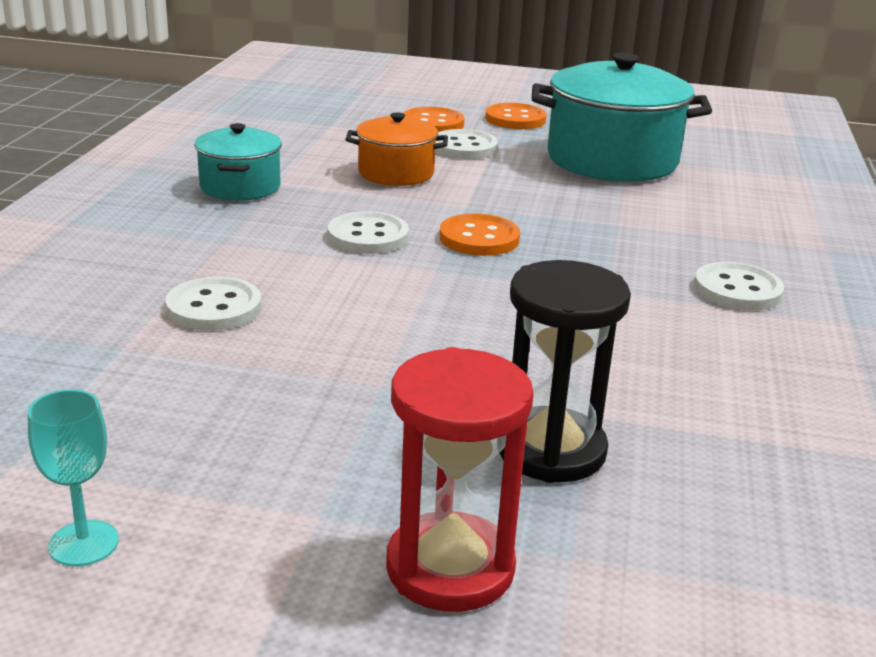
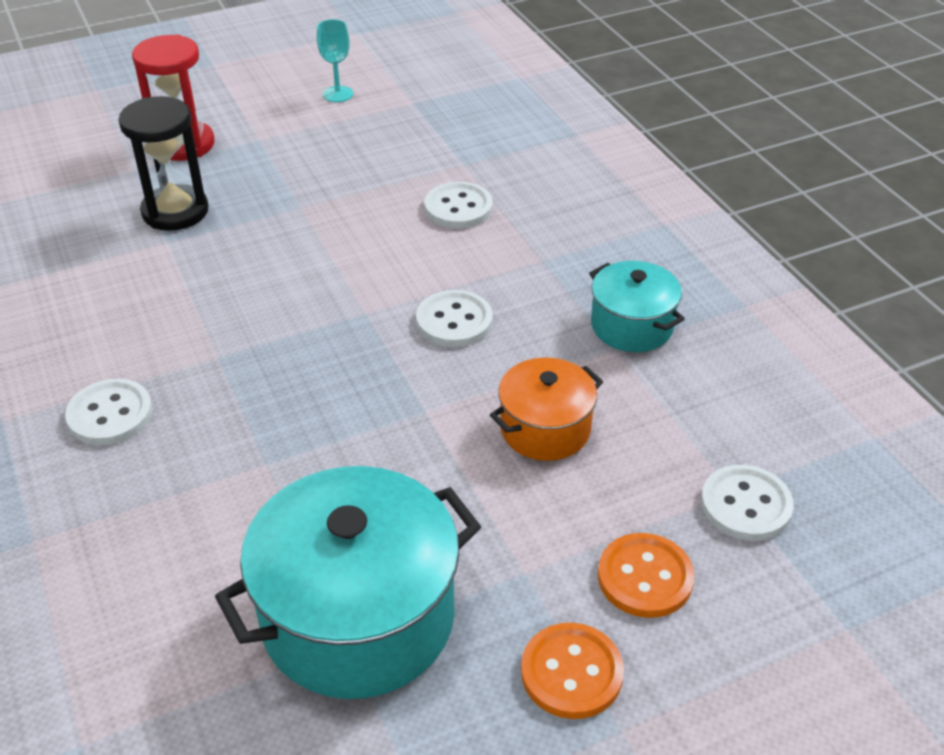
camera: 145 degrees right, 15 degrees up
(464, 147) = (544, 533): white button -> white button (745, 505)
(479, 238) = (369, 367): orange button -> none

